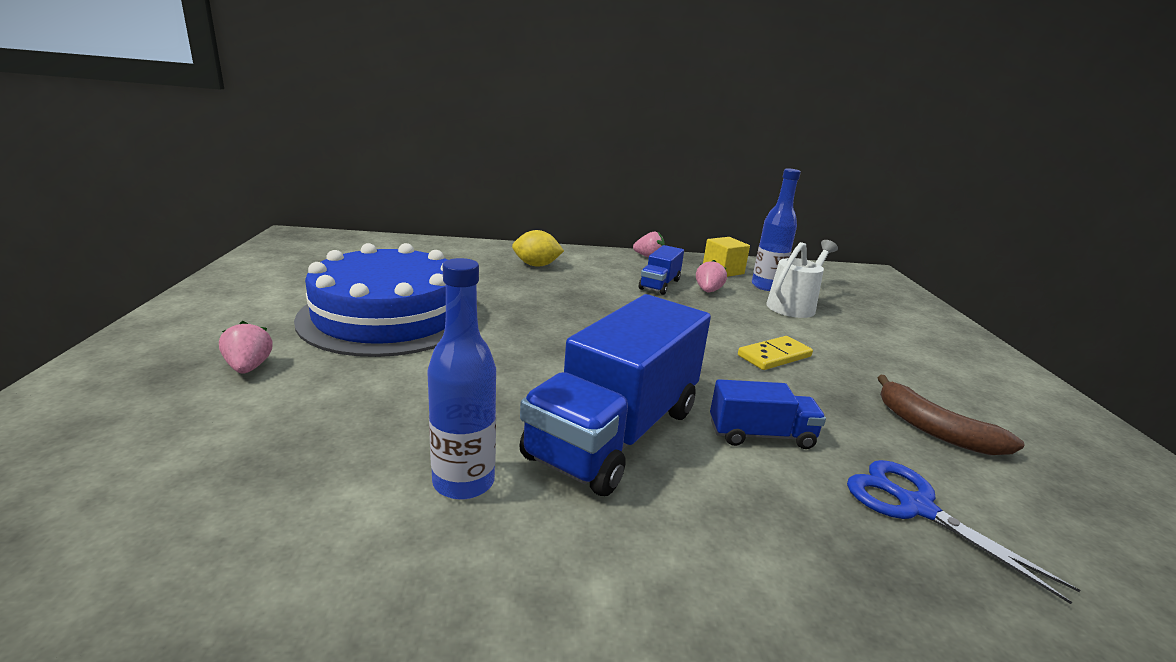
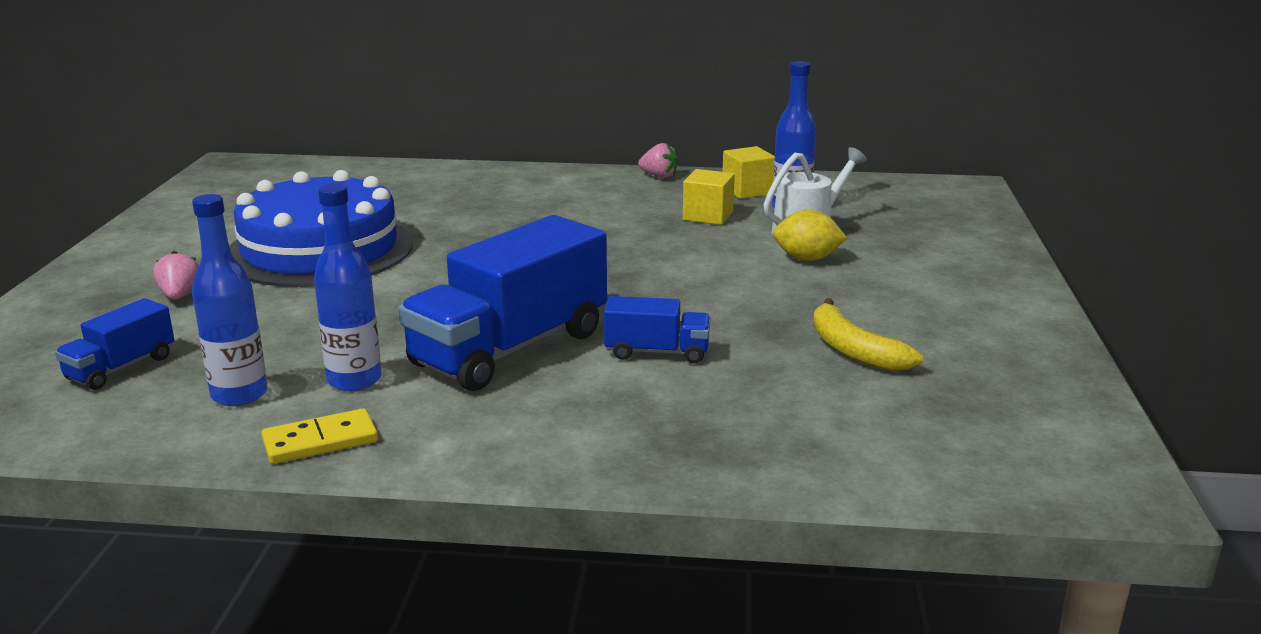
camera: 10 degrees right, 0 degrees up
(327, 510) = (239, 395): none -> blue bottle
(536, 265) = (507, 191): yellow lemon -> yellow lemon (807, 259)
(659, 284) = (650, 209): blue truck -> blue truck (121, 368)
(708, 291) = (708, 216): pink strawberry -> yellow cube
(774, 356) = (733, 284): yellow domino -> yellow domino (320, 441)
(915, 507) = (765, 406): blue scissors -> none
(934, 430) = (853, 350): brown banana -> yellow banana

